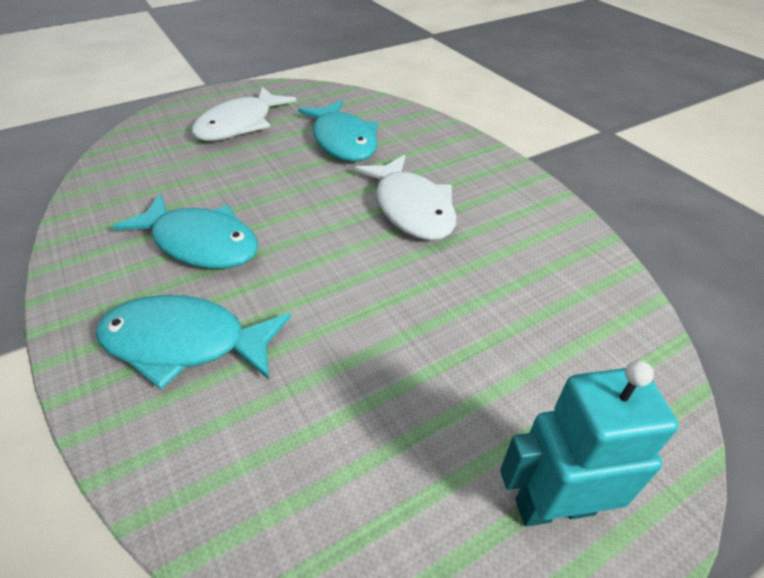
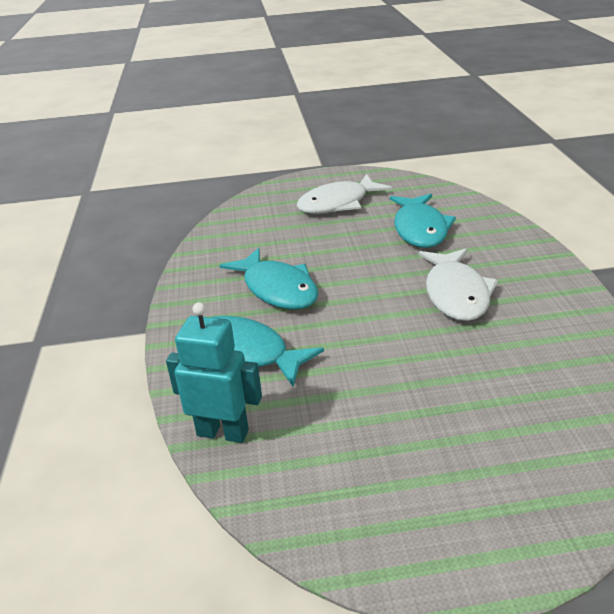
camera: 25 degrees right, 10 degrees down
(554, 505) = (468, 520): turquoise robot -> turquoise robot (223, 432)

